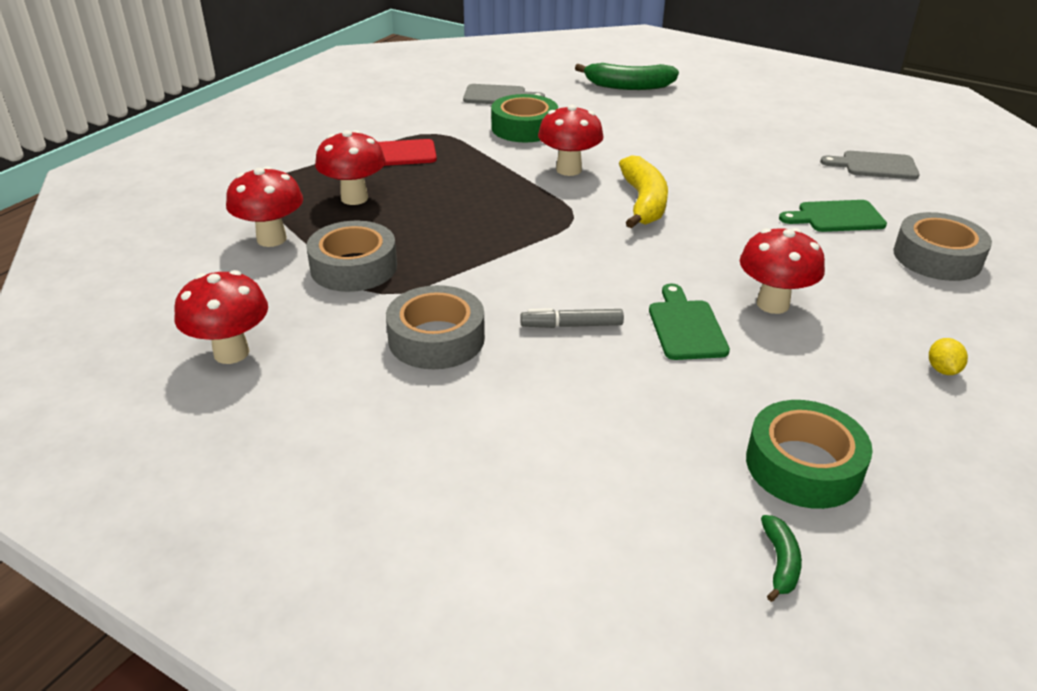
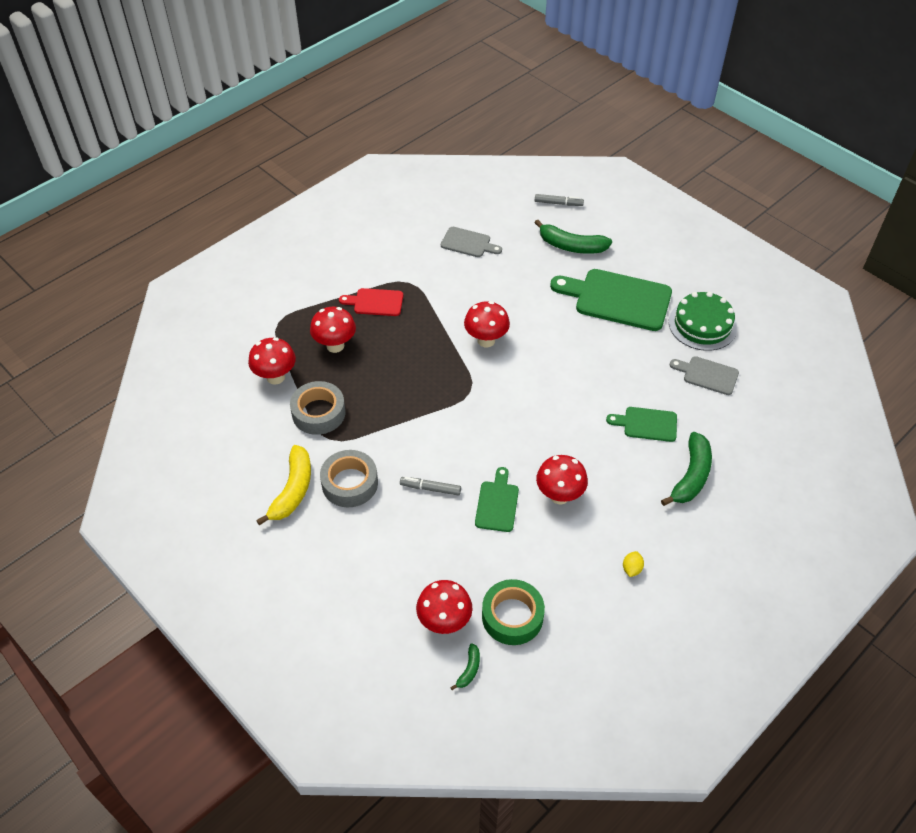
camera: 15 degrees right, 15 degrees up
(231, 353) = (236, 471): red mushroom -> red mushroom (444, 622)
(524, 128) = (473, 286): green tape -> none
(591, 59) = (558, 203): none -> grey marker
(643, 202) = (522, 385): yellow banana -> yellow banana (293, 490)
(714, 119) = (617, 299): none -> green cutting board
(832, 128) = (702, 325): none -> green cake
(937, 257) = (691, 476): grey tape -> green banana

